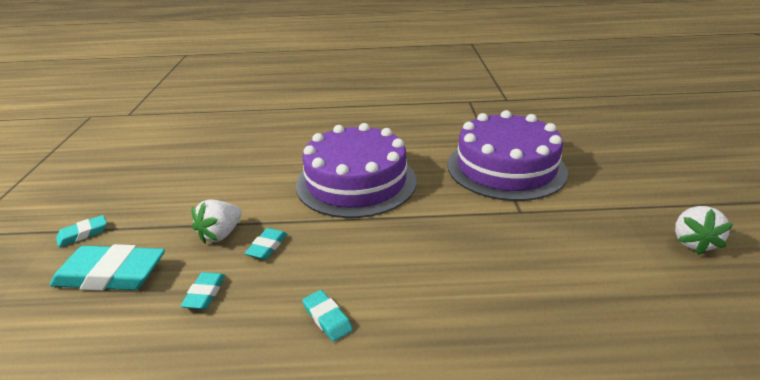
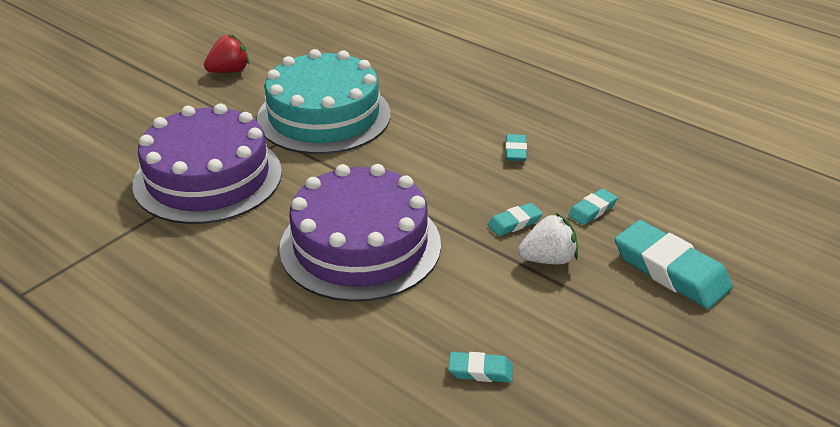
camera: 140 degrees left, 5 degrees up
(83, 234) = (698, 345): turquoise eraser -> turquoise eraser (480, 371)
(536, 249) = (324, 116): none -> turquoise cake
(693, 242) = (229, 71): white strawberry -> red strawberry

